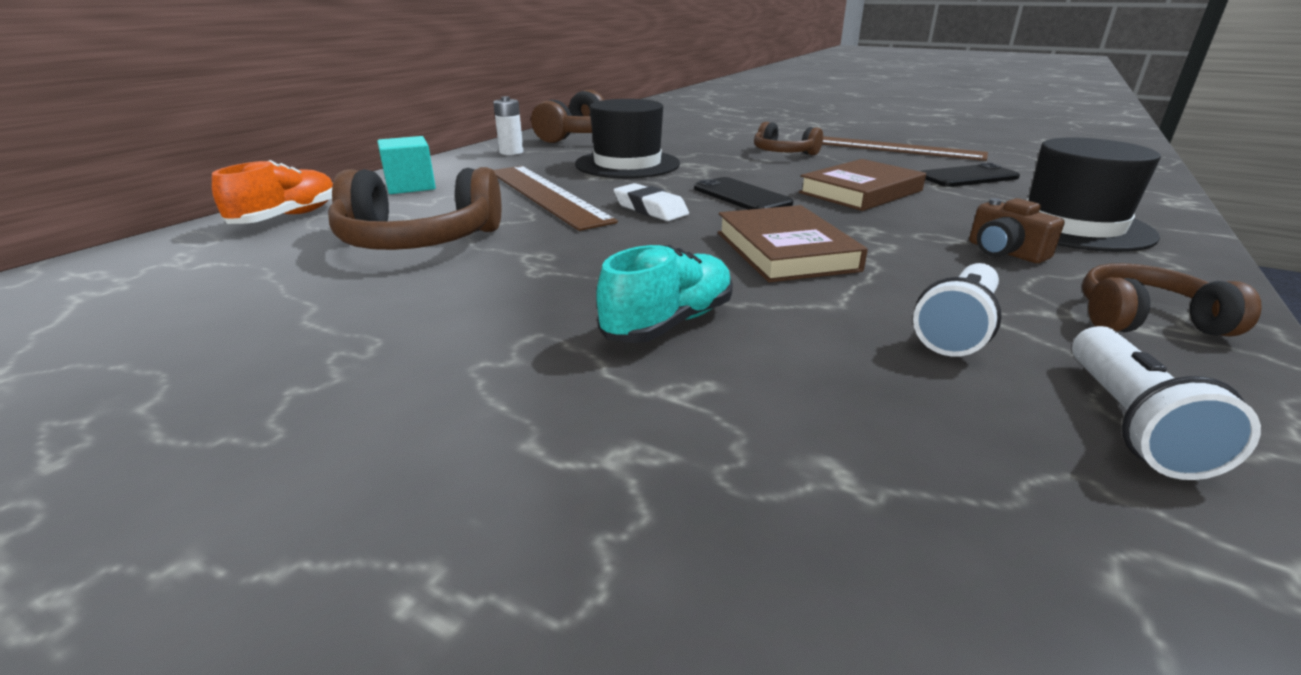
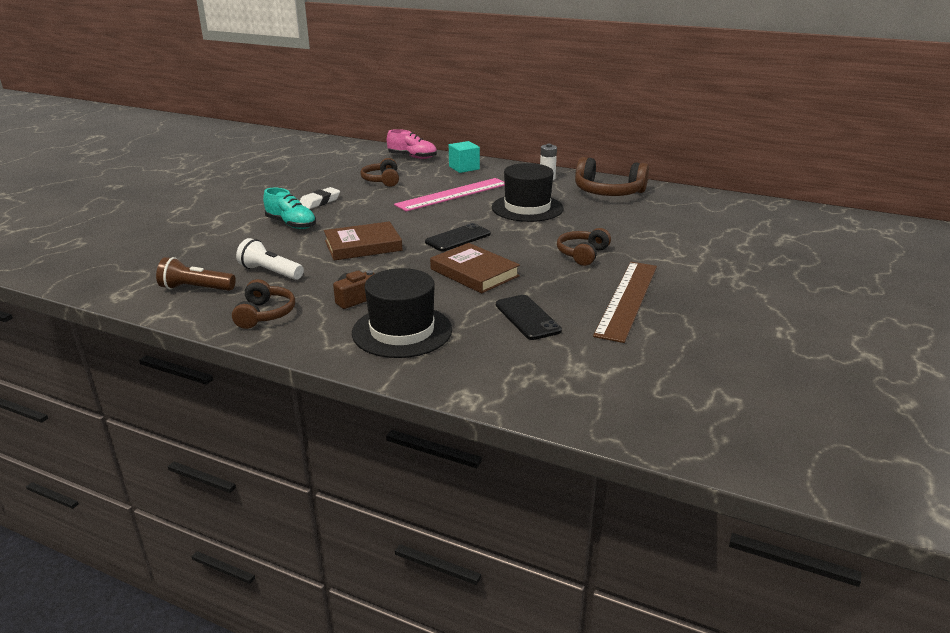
camera: 85 degrees right, 0 degrees up
(287, 217) = (412, 157): orange shoe -> pink shoe
(419, 240) = (382, 180): brown headphones -> brown headphones, size x0.62
(545, 195) = (452, 194): brown ruler -> pink ruler
(650, 209) = (429, 217): white eraser -> white eraser (319, 202)
(1130, 422) = (196, 289): white flashlight -> brown flashlight

